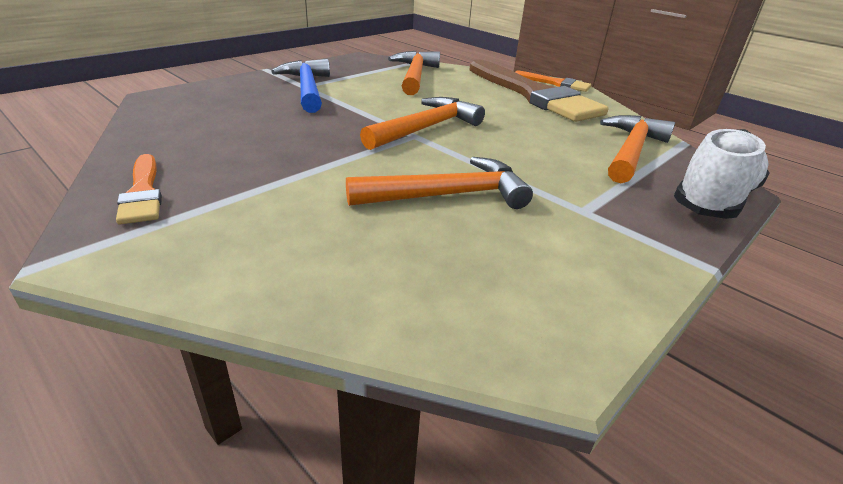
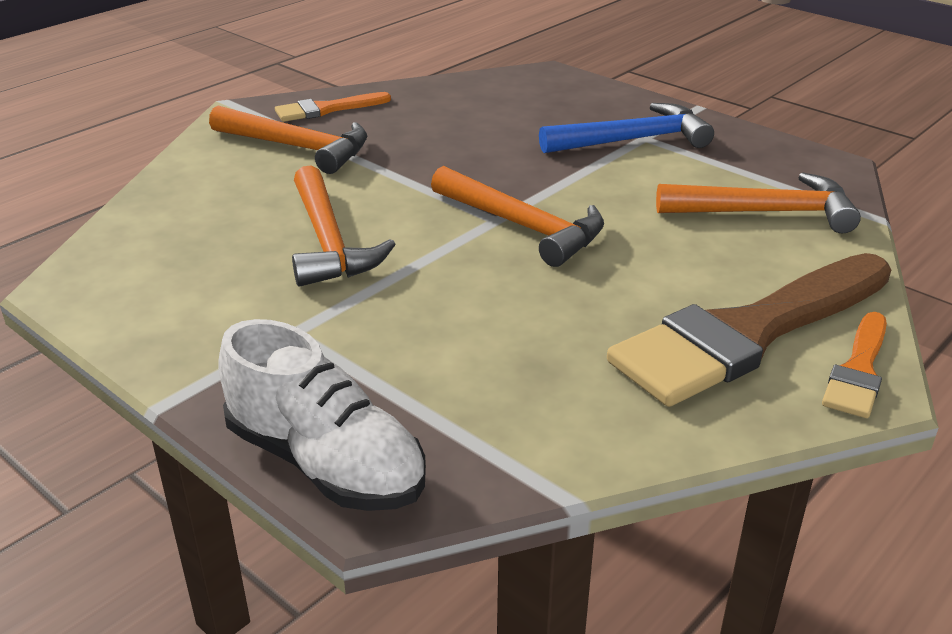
camera: 90 degrees right, 0 degrees up
(631, 151) = (497, 410): orange hammer -> orange hammer (297, 147)

